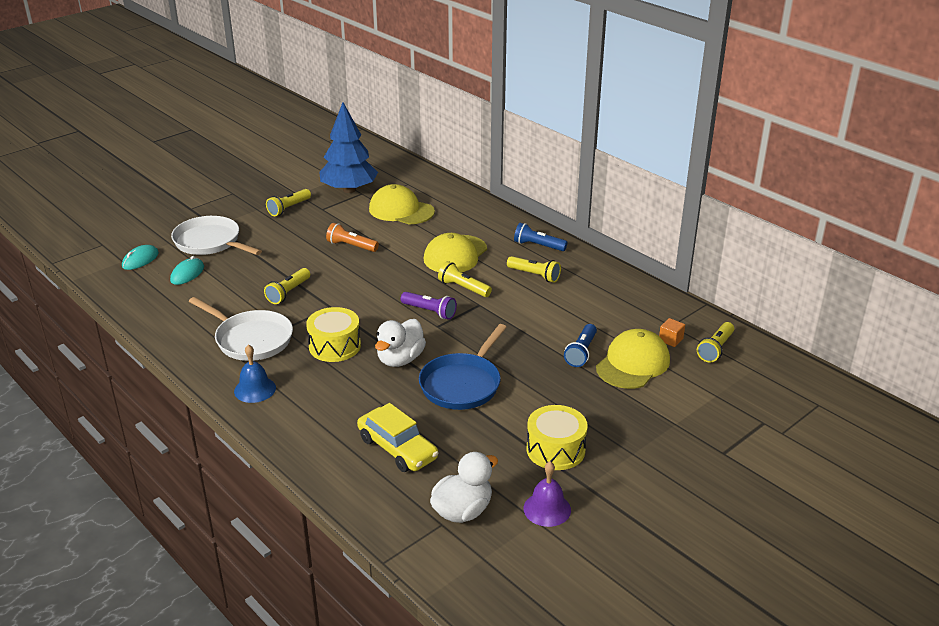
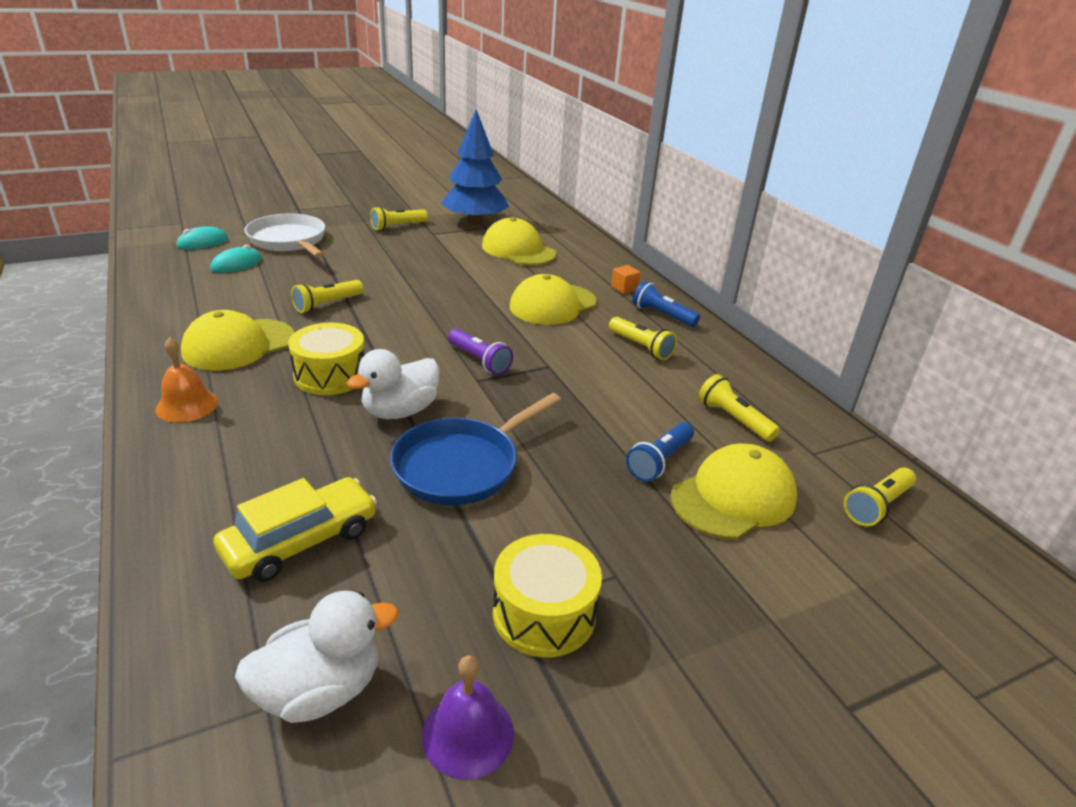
camera: 15 degrees right, 0 degrees up
(251, 339) = (239, 345): white pan -> yellow cap
(255, 389) = (187, 405): blue bell -> orange bell
(351, 246) = (437, 273): orange flashlight -> none
(397, 448) = (301, 541): yellow car -> yellow car turned 105 degrees counterclockwise
(463, 288) = (540, 343): yellow flashlight -> yellow flashlight (734, 419)
(670, 340) = (806, 474): orange cube -> orange cube (624, 288)

